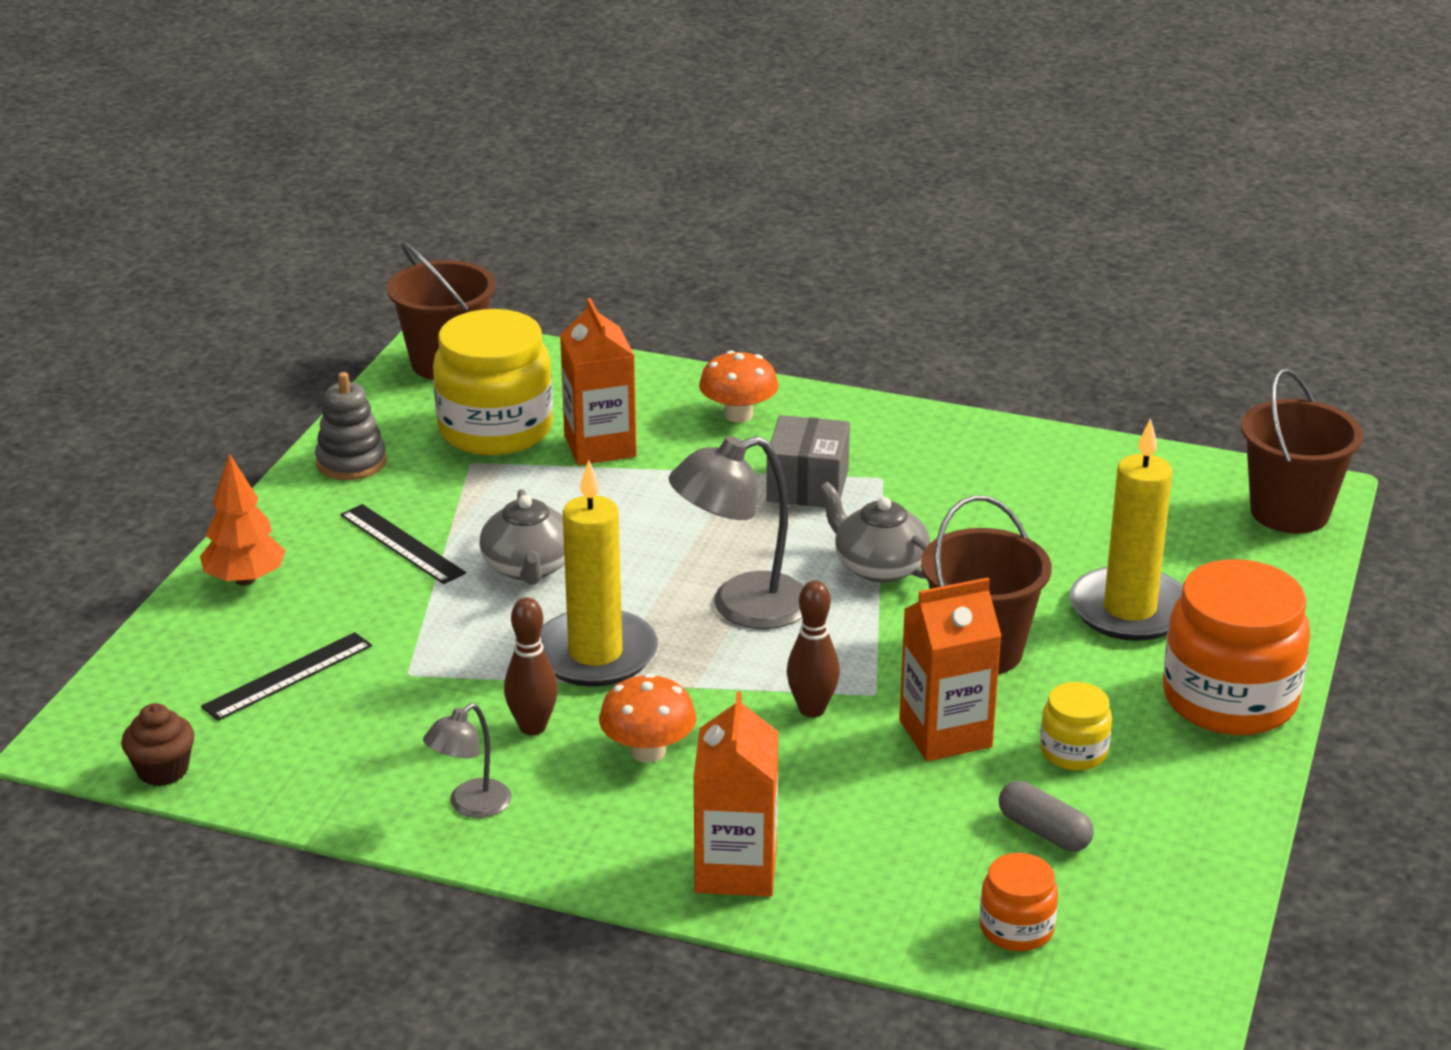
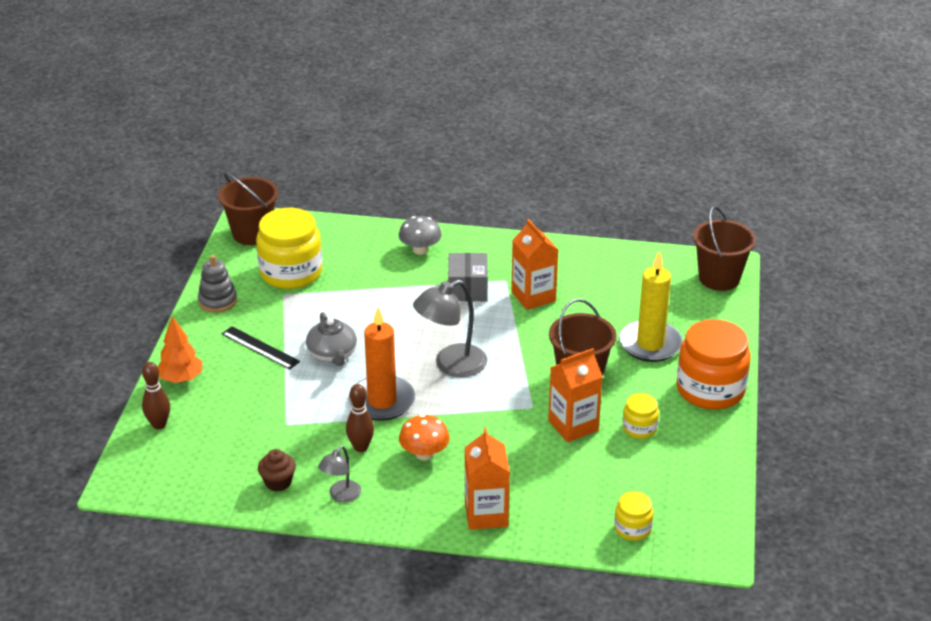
camera: 10 degrees left, 5 degrees up
(163, 770) = (172, 496): brown cupcake -> brown cupcake (278, 482)
(288, 676) = (222, 433): black ruler -> none
(595, 654) = (382, 401): yellow candle -> orange candle
(600, 446) = (351, 277): orange carton -> orange carton (533, 296)
(738, 415) = (420, 250): orange mushroom -> grey mushroom
(812, 709) = (502, 420): brown bowling pin -> brown bowling pin (159, 425)
(879, 566) = (517, 333): grey teapot -> none
(1016, 928) = (632, 528): orange jar -> yellow jar
(1044, 831) = (634, 474): grey capsule -> none

